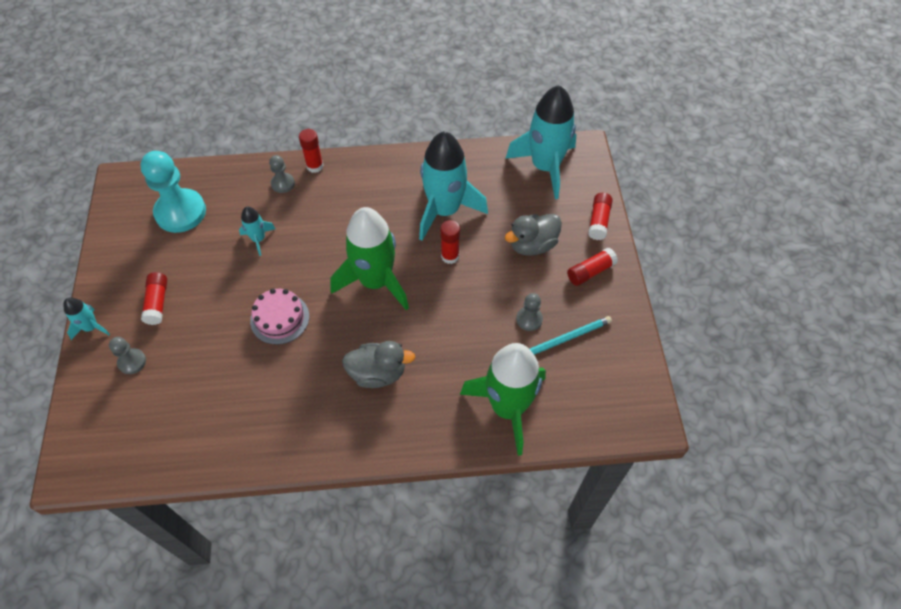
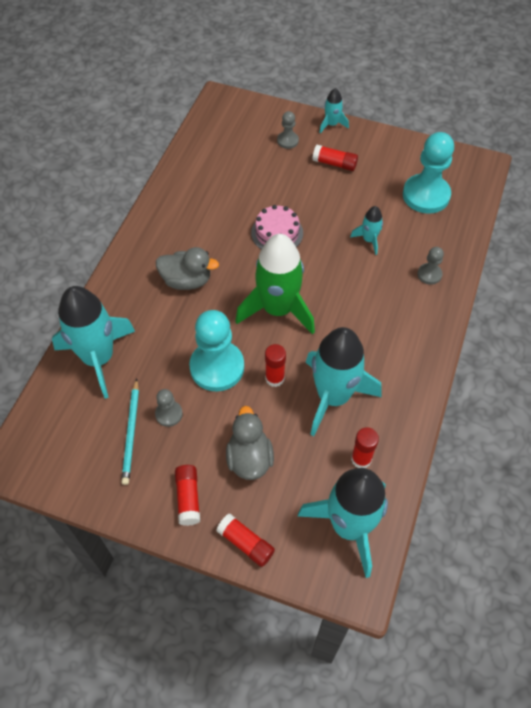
camera: 115 degrees right, 0 degrees up
(315, 166) = (442, 306): red glue stick -> red glue stick (361, 459)
(378, 373) = (187, 280): grey duck -> grey duck turned 105 degrees counterclockwise
(462, 303) = (217, 367): none -> turquoise pawn
(508, 407) = (98, 358): green rocket -> turquoise rocket

